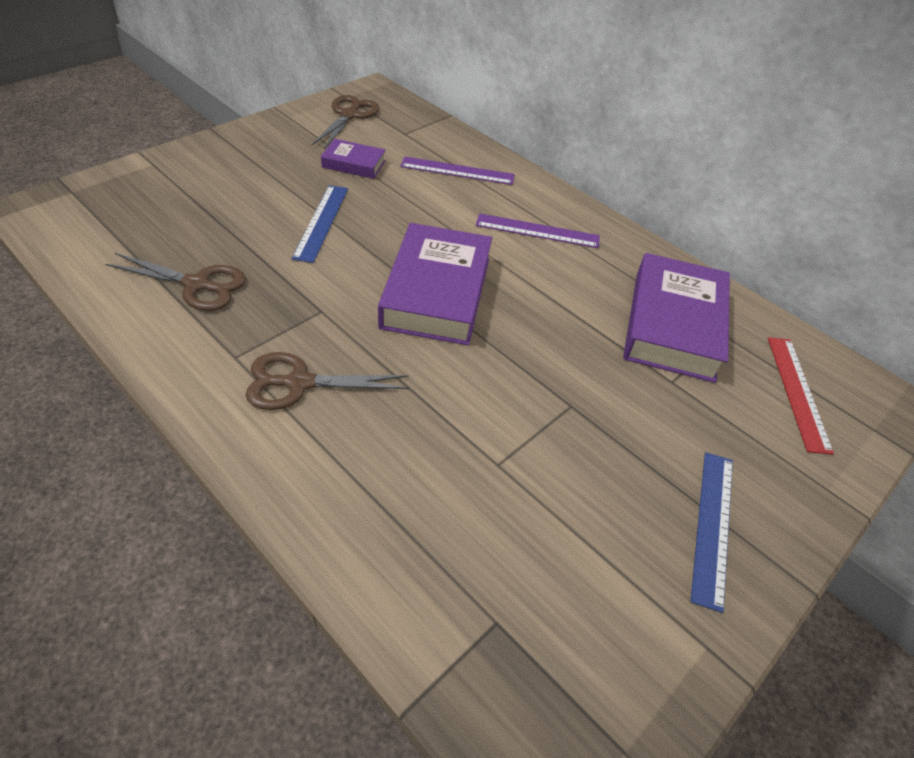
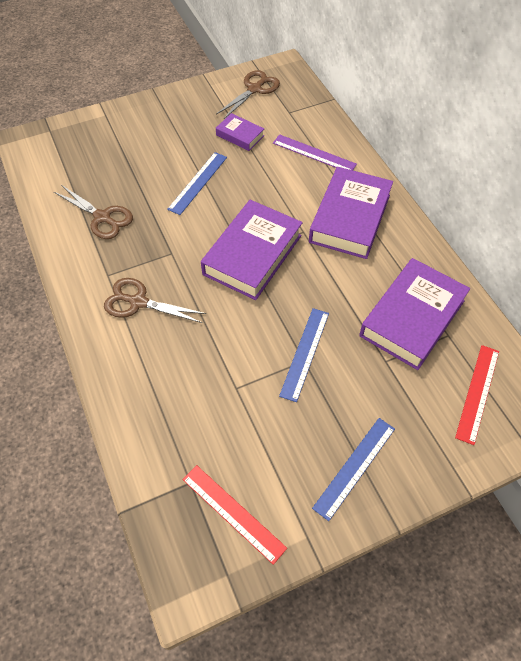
camera: 25 degrees right, 10 degrees up
(537, 231) = (349, 218): purple ruler -> purple book
(567, 396) = (305, 353): none -> blue ruler
(584, 648) = (233, 513): none -> red ruler

